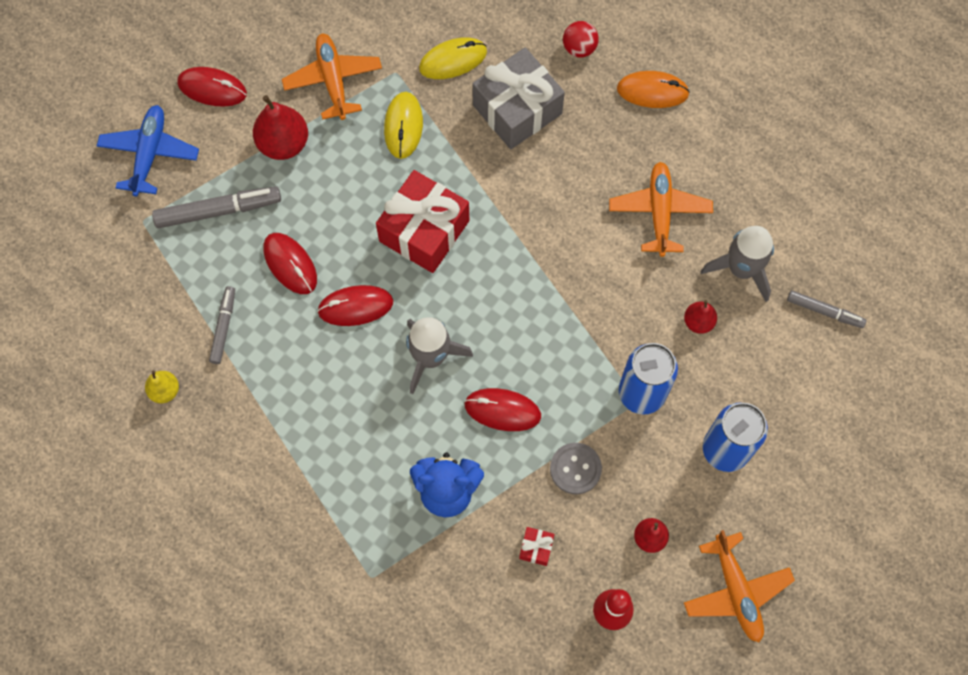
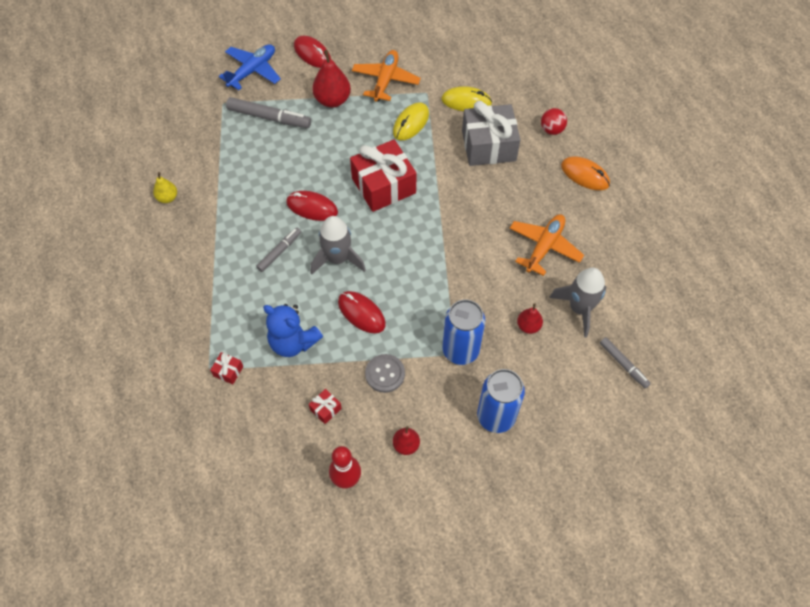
camera: 30 degrees right, 10 degrees down
(223, 327) = (226, 180): grey marker -> grey marker (279, 252)
(290, 264) = (290, 165): red mouse -> none
(395, 567) = (228, 371): none -> red gift
(736, 591) = (444, 514): orange plane -> none

